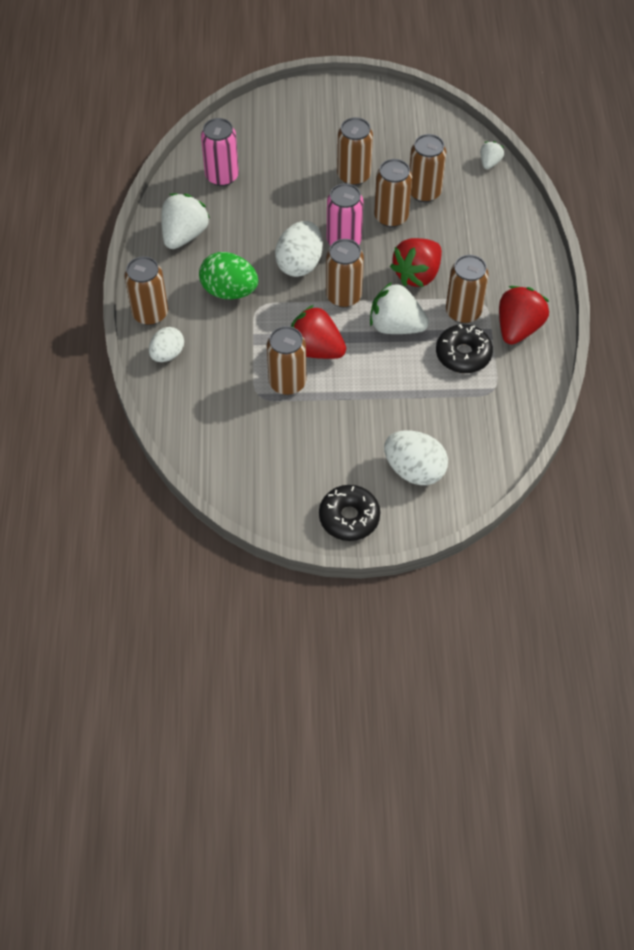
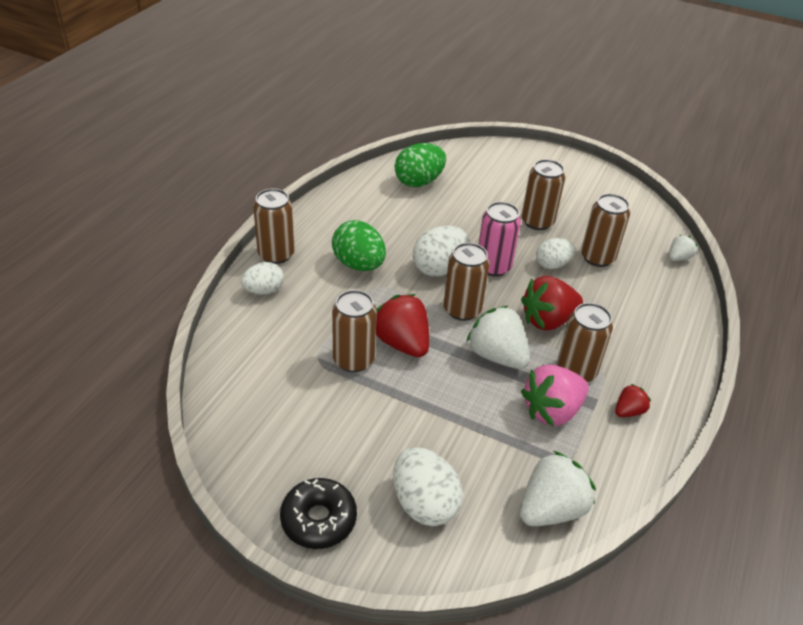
camera: 25 degrees right, 15 degrees down
(184, 235) = (353, 210): white strawberry -> white strawberry (551, 509)
(222, 176) = (419, 182): pink can -> green egg
(391, 217) = (552, 265): brown can -> white egg
(463, 354) = (552, 411): black donut -> pink strawberry
(518, 328) = (628, 411): red strawberry -> red strawberry, size x0.52

